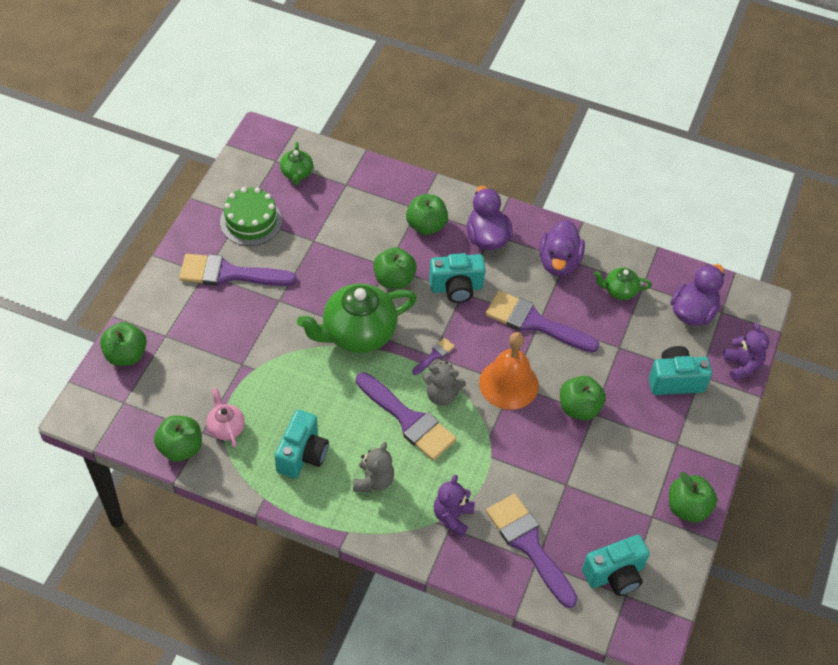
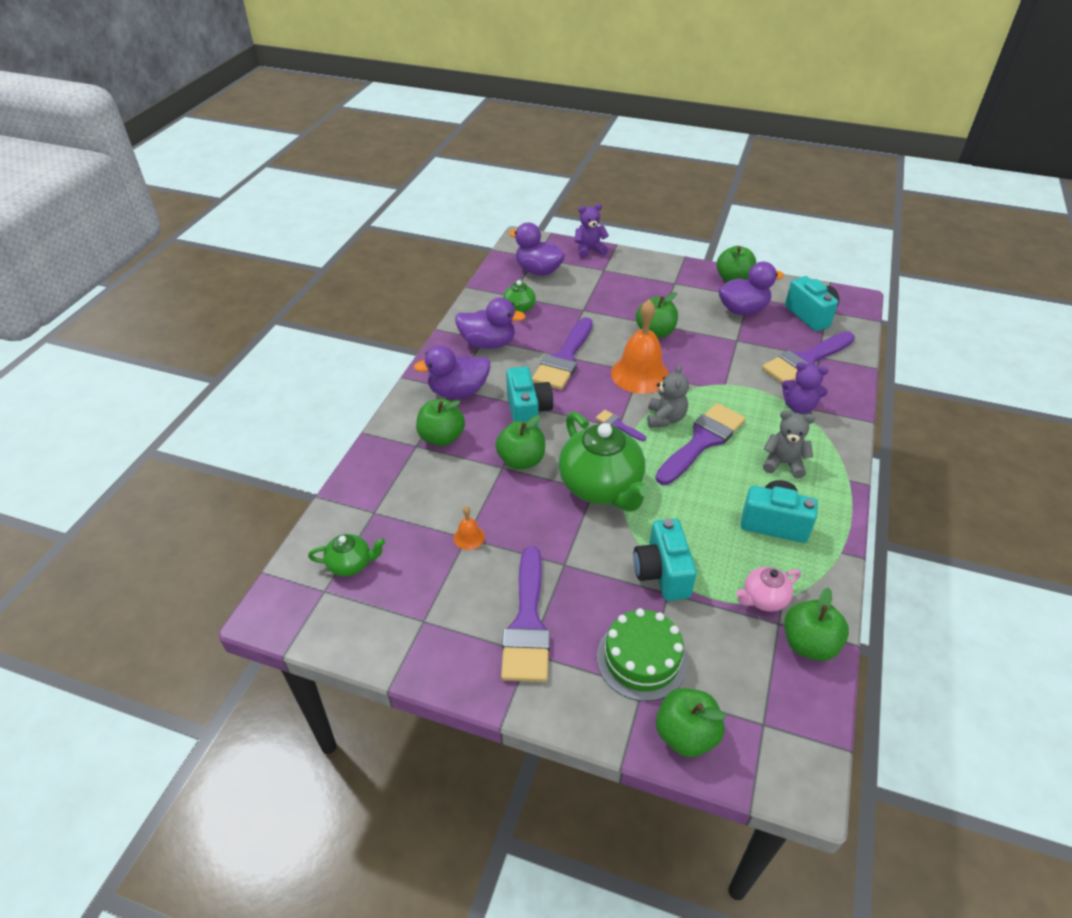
camera: 90 degrees left, 10 degrees down
(251, 221) = (435, 608): green cake -> green cake (641, 659)
(313, 242) = (469, 537): none -> orange bell
(624, 504) = (743, 310): none -> purple duck
(675, 381) = (612, 282): turquoise camera -> turquoise camera (662, 573)

